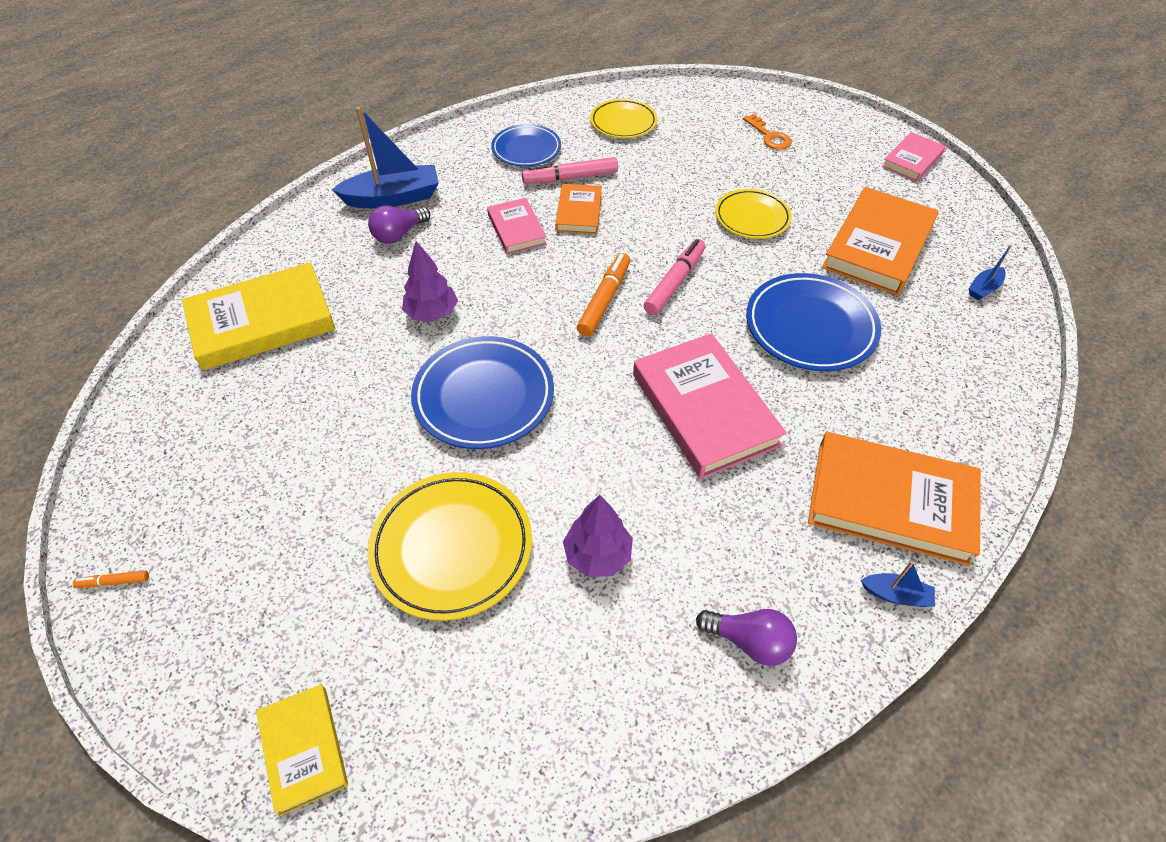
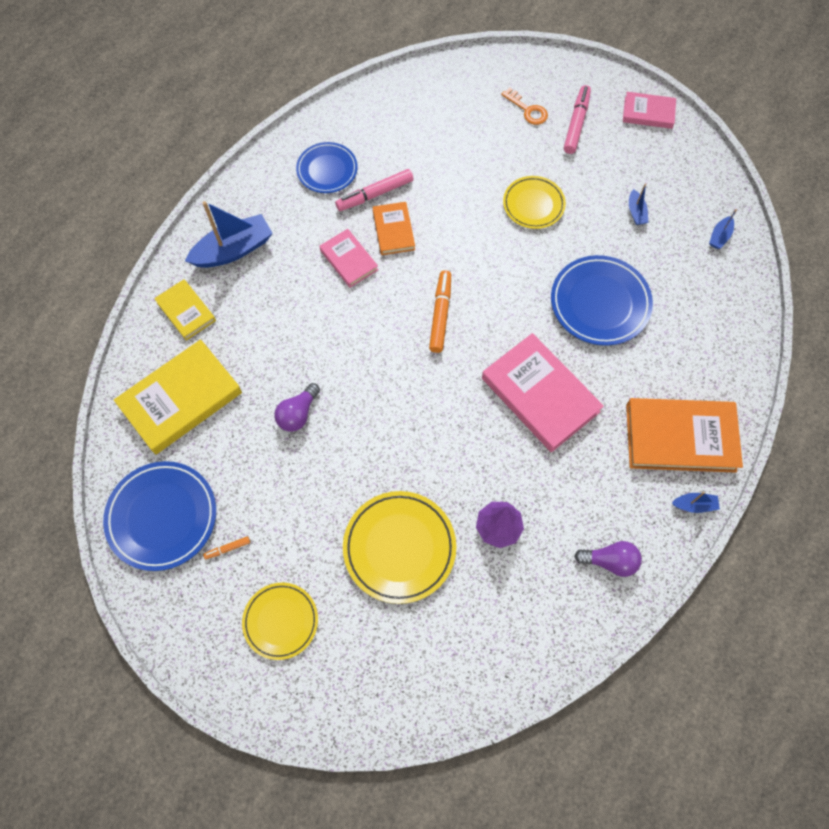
camera: 15 degrees left, 15 degrees up
(114, 582) = (179, 633): orange marker -> orange marker (227, 548)
(304, 749) = (358, 704): yellow book -> yellow book (186, 311)
(399, 234) = (254, 287): purple light bulb -> purple light bulb (298, 414)
(432, 313) = (312, 359): purple tree -> none
(484, 396) = (378, 424): blue plate -> blue plate (162, 517)
(623, 122) = (400, 120): yellow plate -> yellow plate (281, 621)
(674, 282) = (489, 285): pink marker -> pink marker (576, 123)
(878, 246) = (636, 212): orange book -> blue boat
(912, 160) = (648, 113): pink book -> pink book turned 75 degrees clockwise

